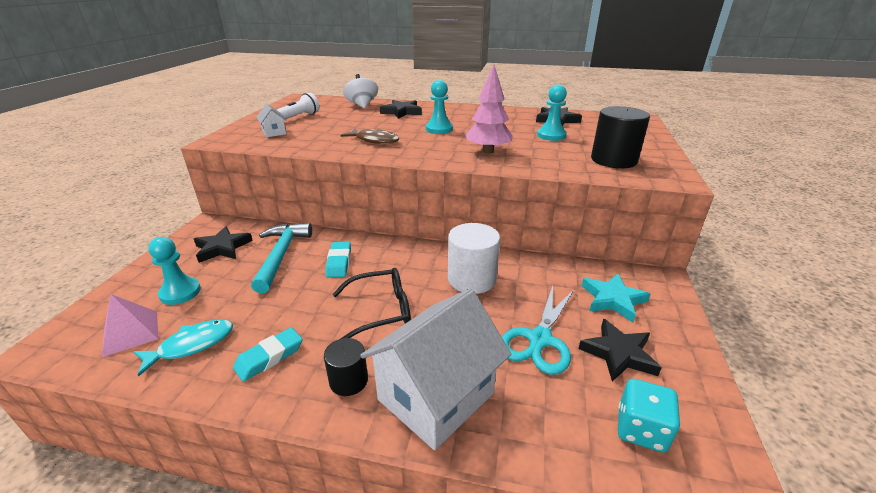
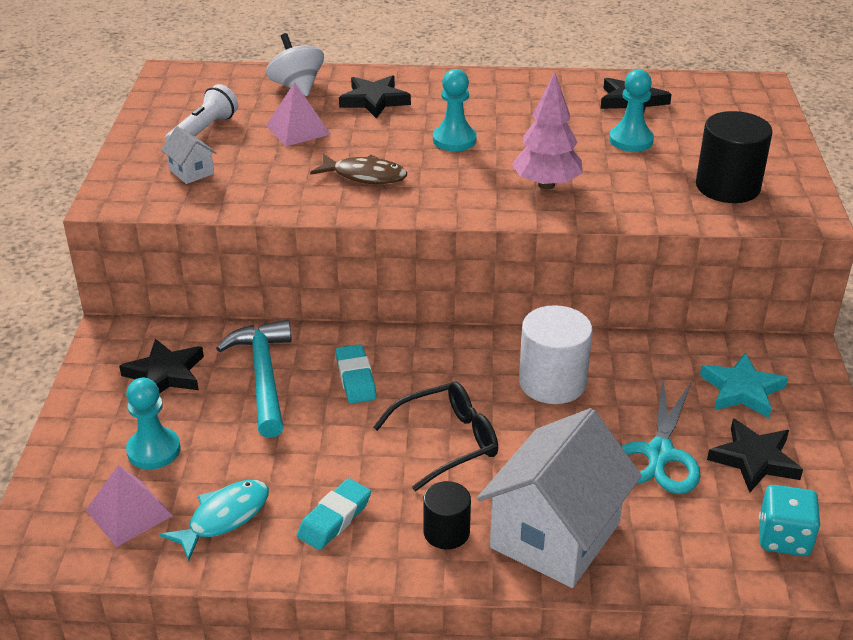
camera: 10 degrees left, 5 degrees up
(350, 120) = (298, 129): none -> pink pyramid

